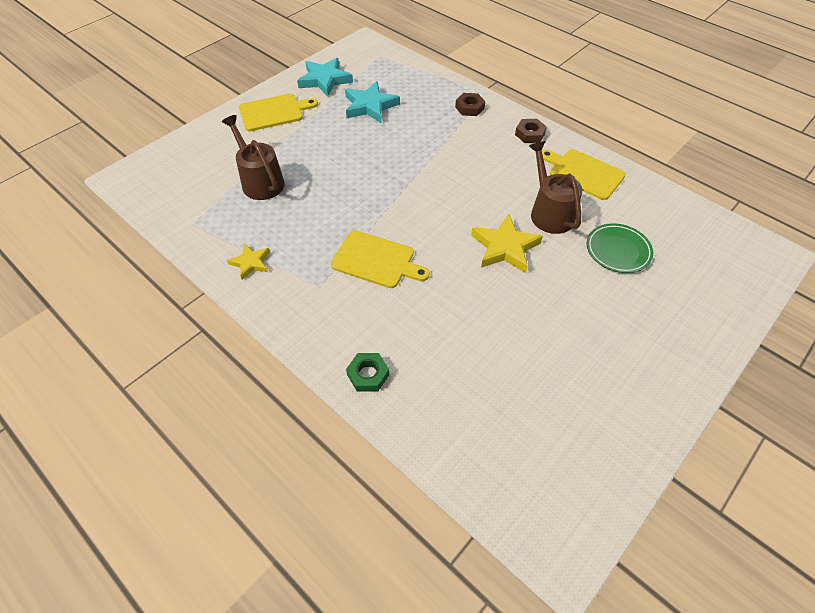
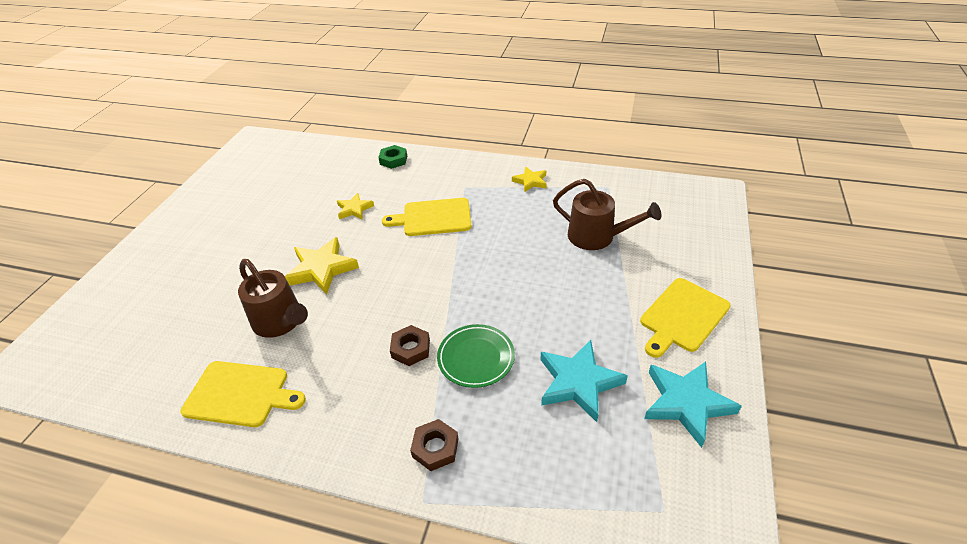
camera: 155 degrees right, 10 degrees down
(449, 309) = (354, 209): none -> yellow star
(530, 134) = (326, 433): brown nut -> brown nut (410, 349)
(618, 250) = (203, 308): green plate -> green plate (476, 358)

